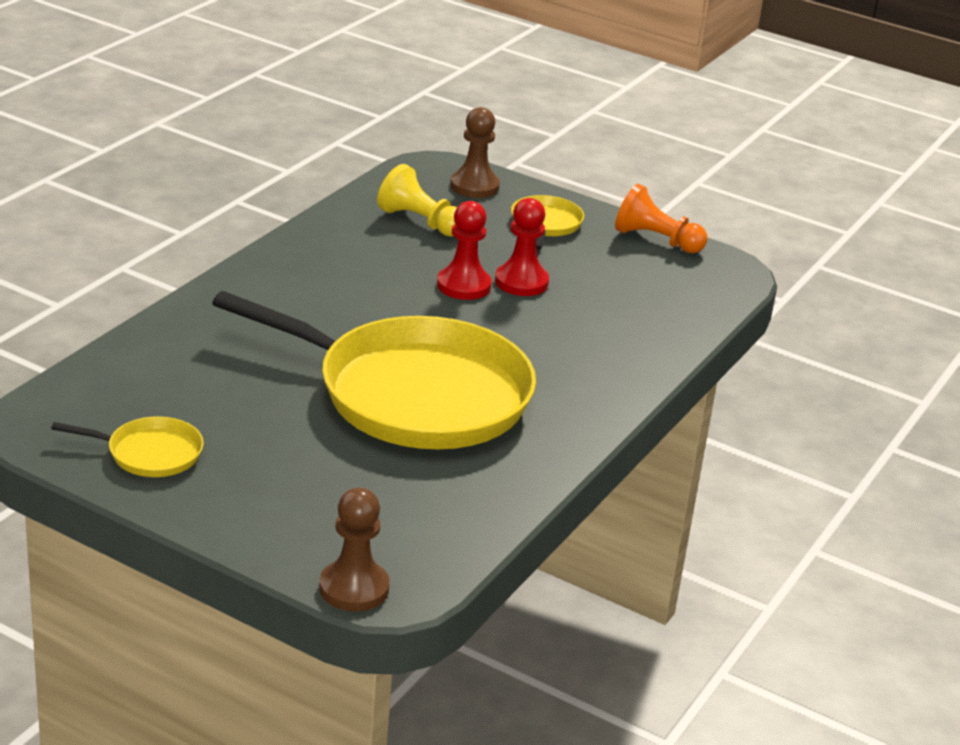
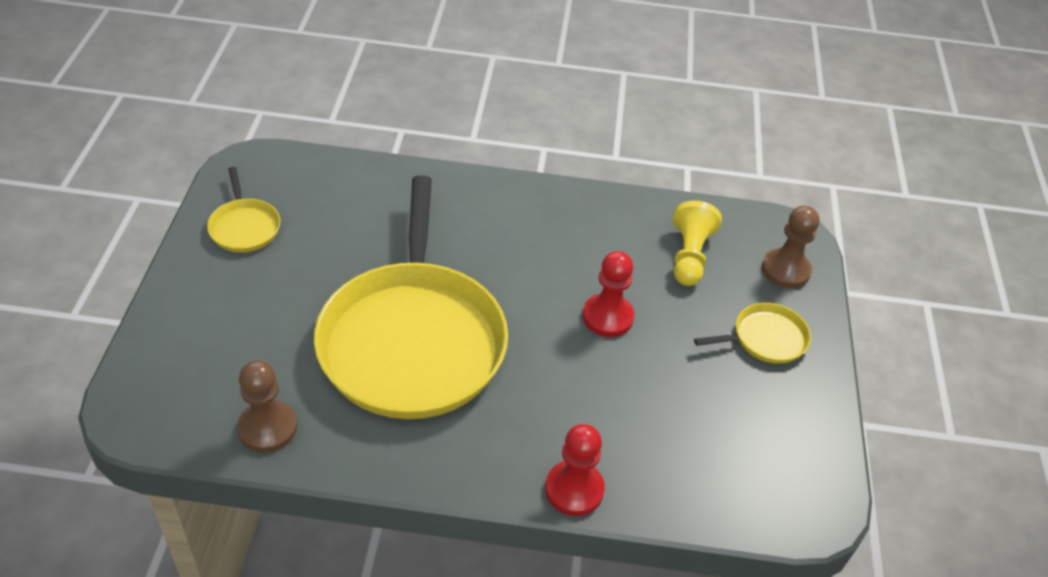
camera: 65 degrees right, 15 degrees up
(354, 588) = (125, 393): brown pawn -> brown pawn (267, 428)
(521, 282) = (646, 353): red pawn -> red pawn (574, 489)
(656, 240) = (816, 430): orange pawn -> none

